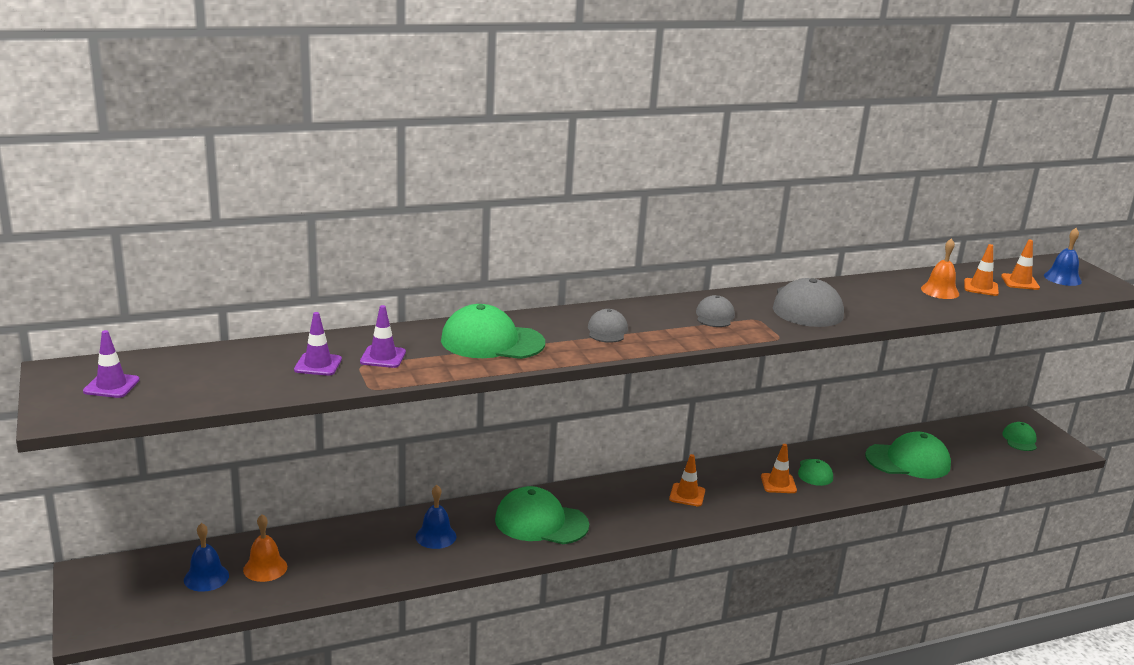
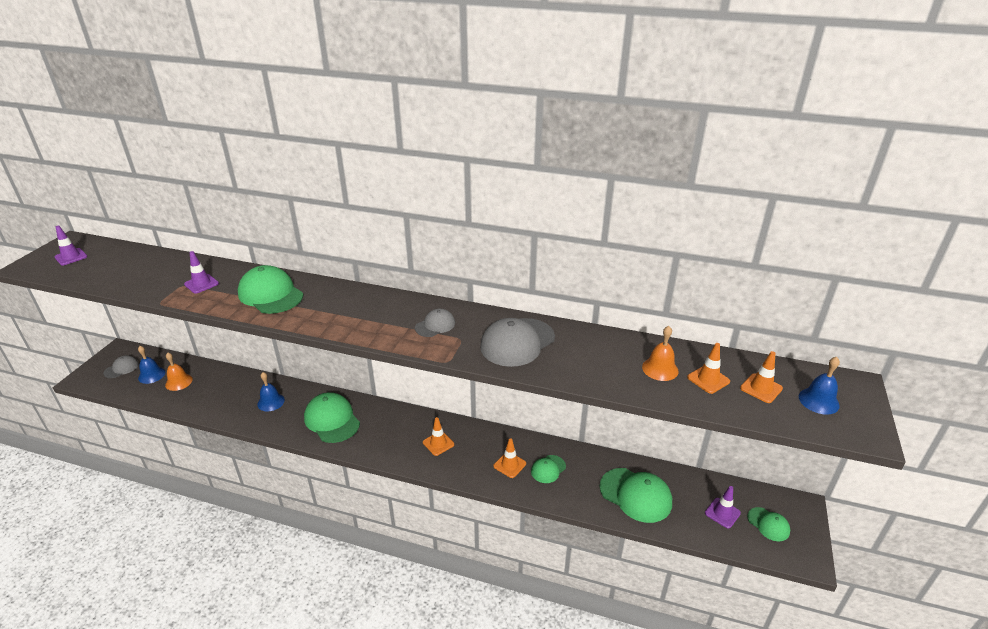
camera: 40 degrees right, 10 degrees up
(318, 365) = (166, 277): purple traffic cone -> purple traffic cone (722, 513)
(607, 330) = (347, 311): grey cap -> grey cap (121, 368)
(1020, 440) = (768, 524): green cap -> green cap turned 90 degrees clockwise

